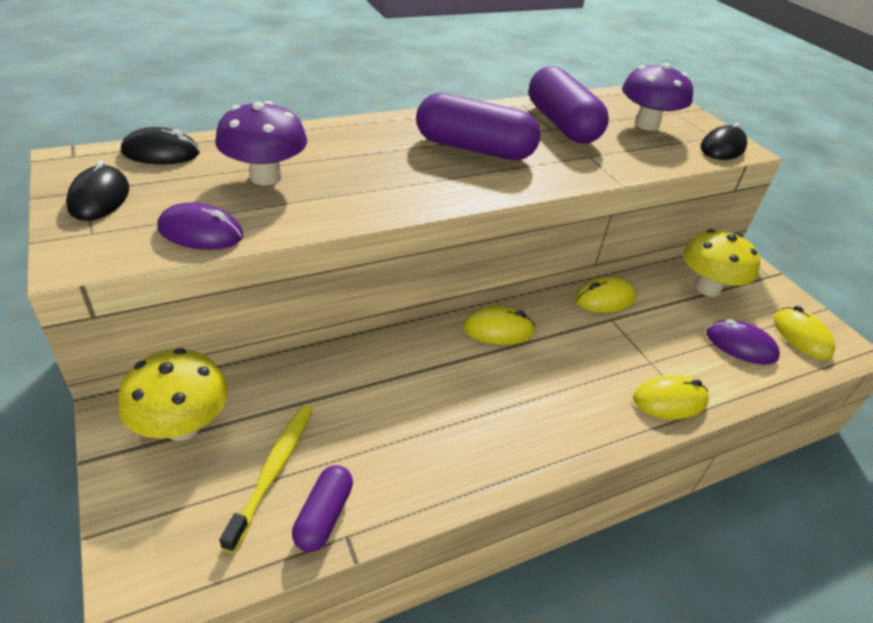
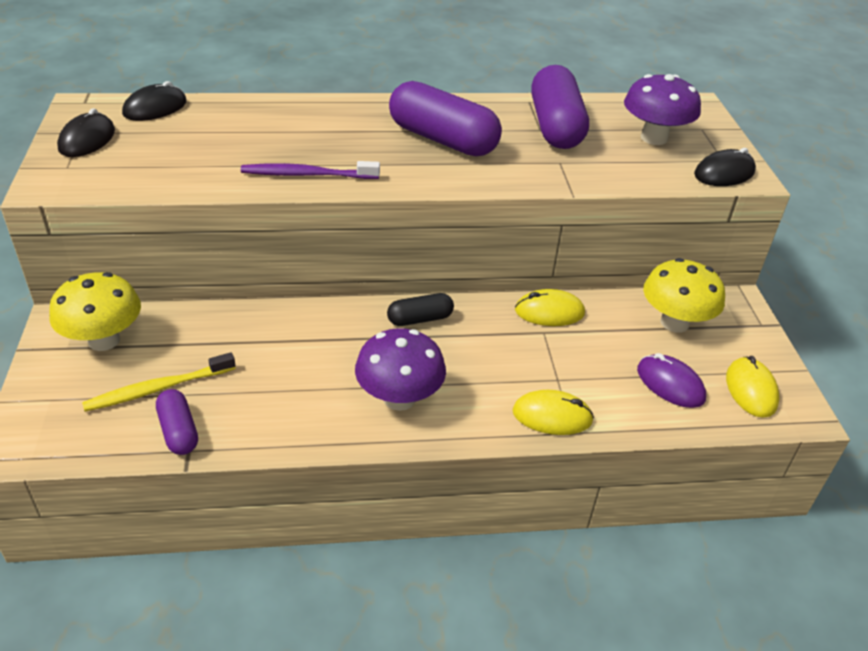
camera: 20 degrees right, 0 degrees up
(161, 153) = (155, 108): black mouse -> black mouse turned 60 degrees counterclockwise
(201, 232) = (150, 179): purple mouse -> none
(265, 177) = (230, 140): purple mushroom -> purple mushroom (399, 398)
(273, 470) = (157, 389): yellow toothbrush -> yellow toothbrush turned 150 degrees counterclockwise
(323, 516) = (178, 431): purple capsule -> purple capsule turned 60 degrees counterclockwise
(369, 202) = (306, 175): none -> purple toothbrush
(498, 329) = (420, 319): yellow mouse -> black capsule

